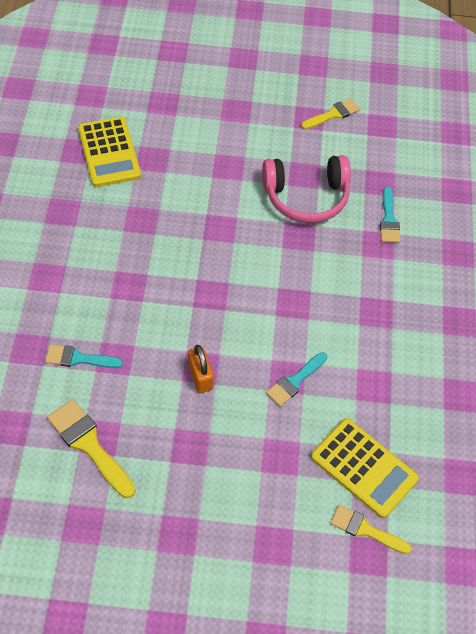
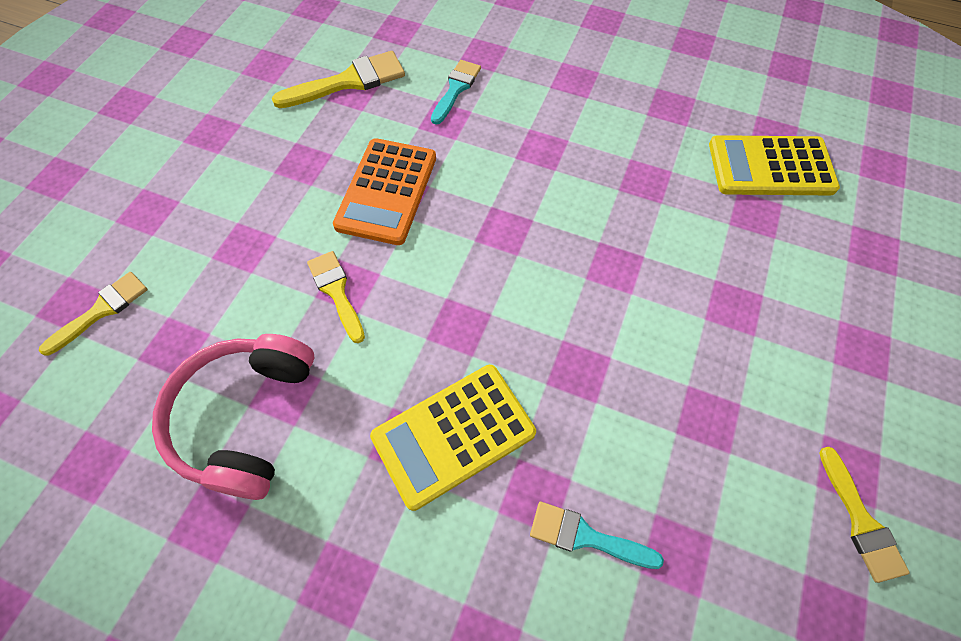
camera: 110 degrees right, 5 degrees up
(200, 377) = (387, 191): orange padlock -> orange calculator
(295, 381) = (336, 292): turquoise brush -> yellow brush
(306, 197) = (658, 406): pink headphones -> pink headphones (245, 417)
(364, 468) = (177, 336): yellow calculator -> yellow calculator (453, 435)

